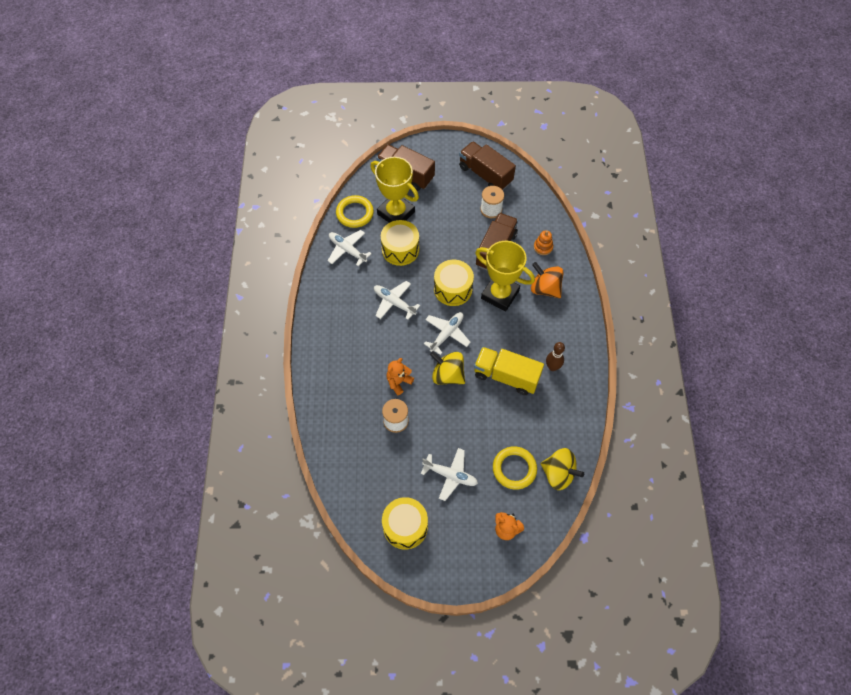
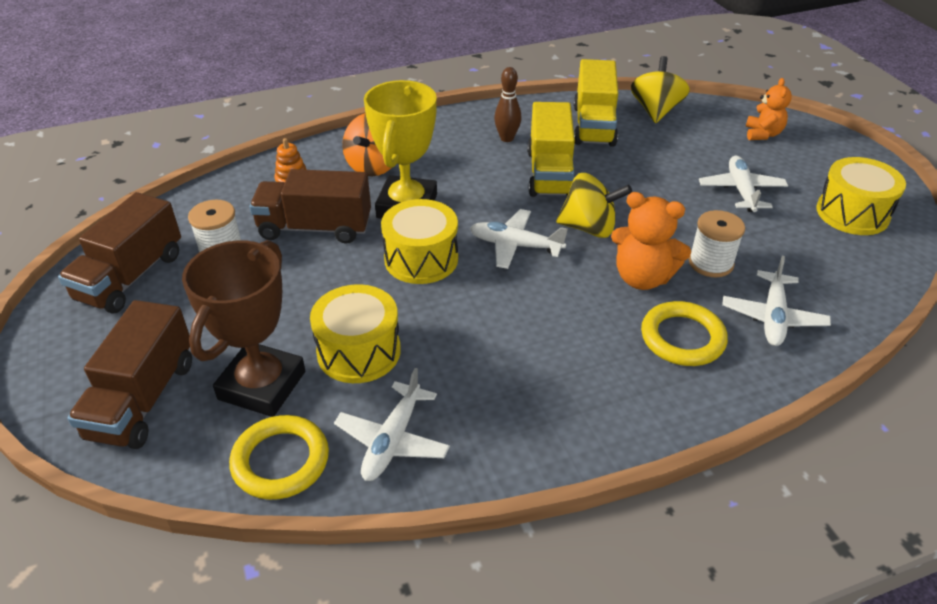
camera: 110 degrees left, 20 degrees down
(394, 302) = (489, 326): white plane -> white plane (772, 317)
(396, 213) = (262, 385): yellow trophy -> brown trophy
(398, 382) = (642, 278): orange teddy bear -> orange teddy bear, size x1.51
(447, 375) = (589, 228): yellow spinning top -> yellow spinning top turned 90 degrees counterclockwise
(514, 469) = (680, 142): yellow ring -> yellow ring (682, 338)
(551, 424) = (593, 125): none -> yellow truck

